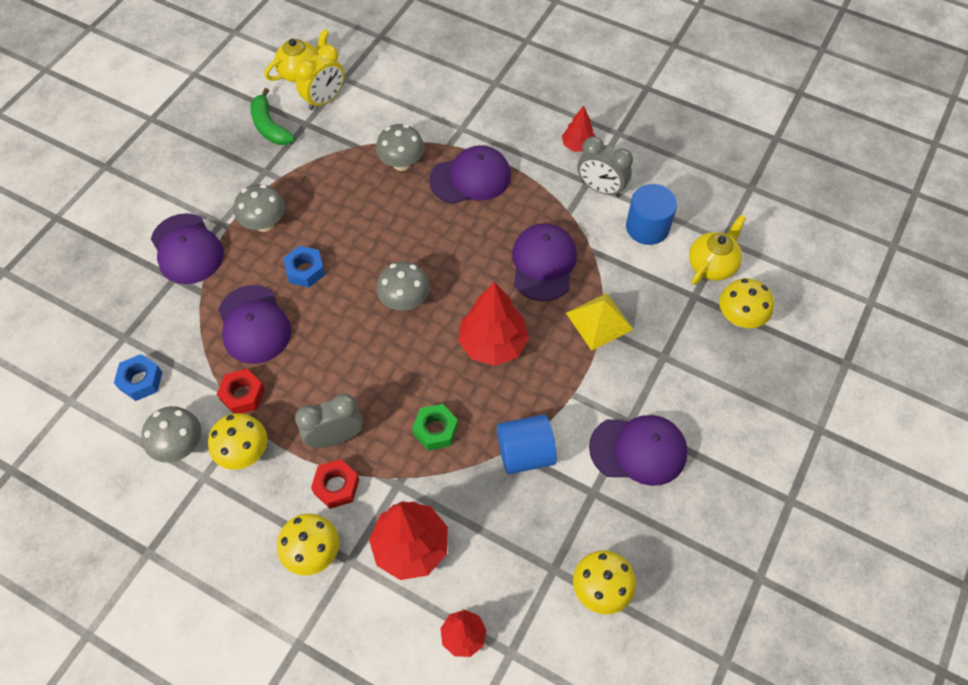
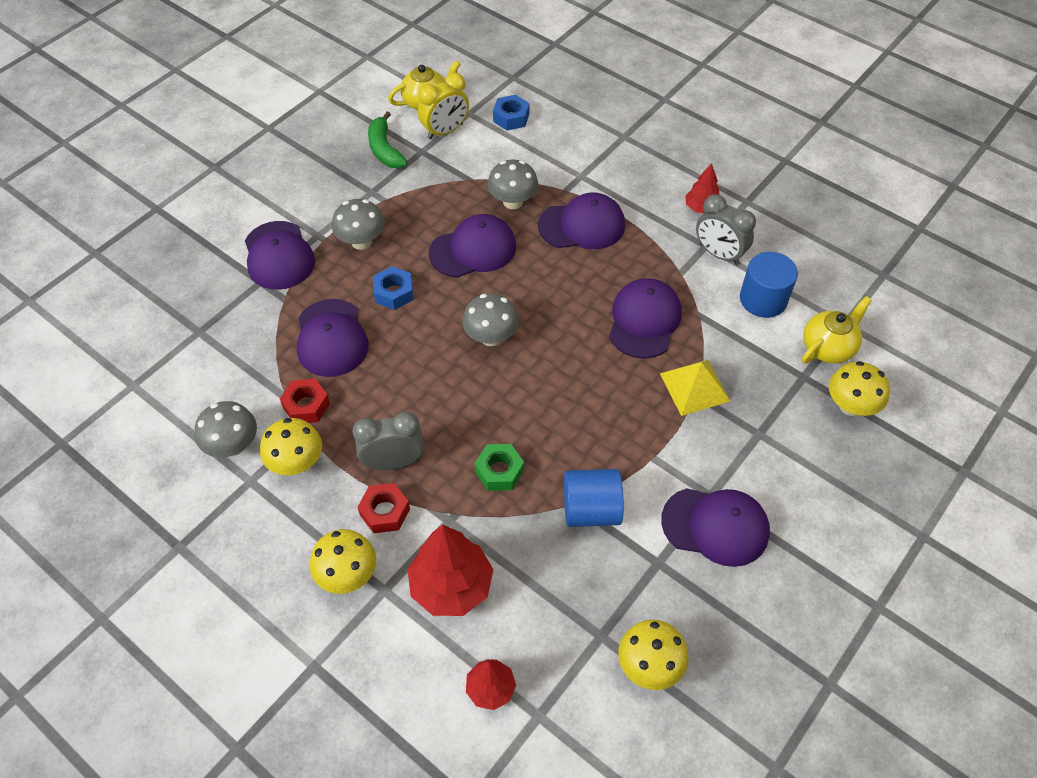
camera: 10 degrees right, 5 degrees down
(141, 381) = (207, 376): blue nut -> blue nut (511, 118)
(373, 216) = (473, 249): none -> purple cap
(493, 344) = (576, 393): red tree -> none

